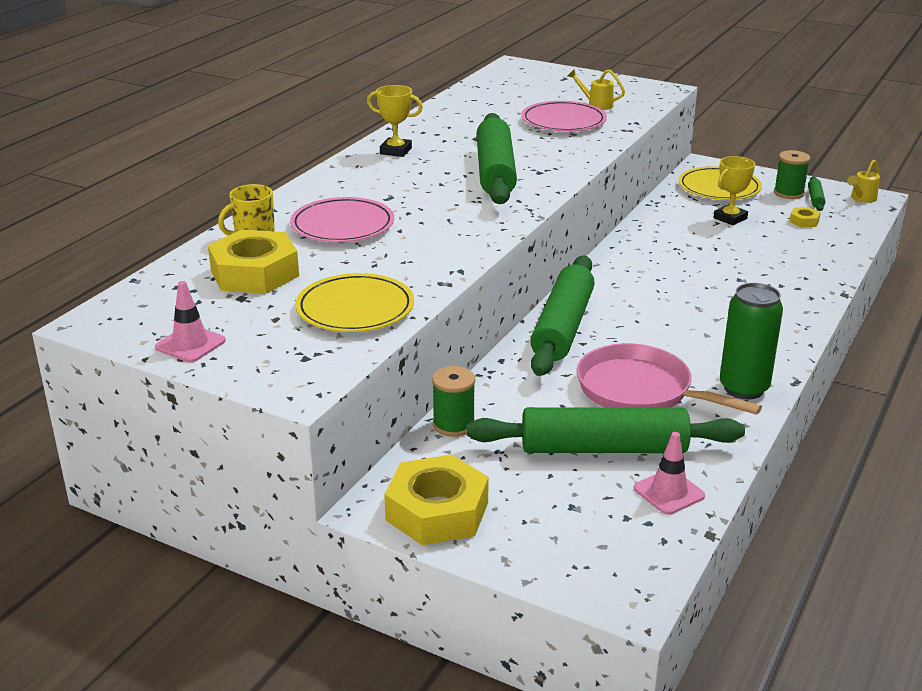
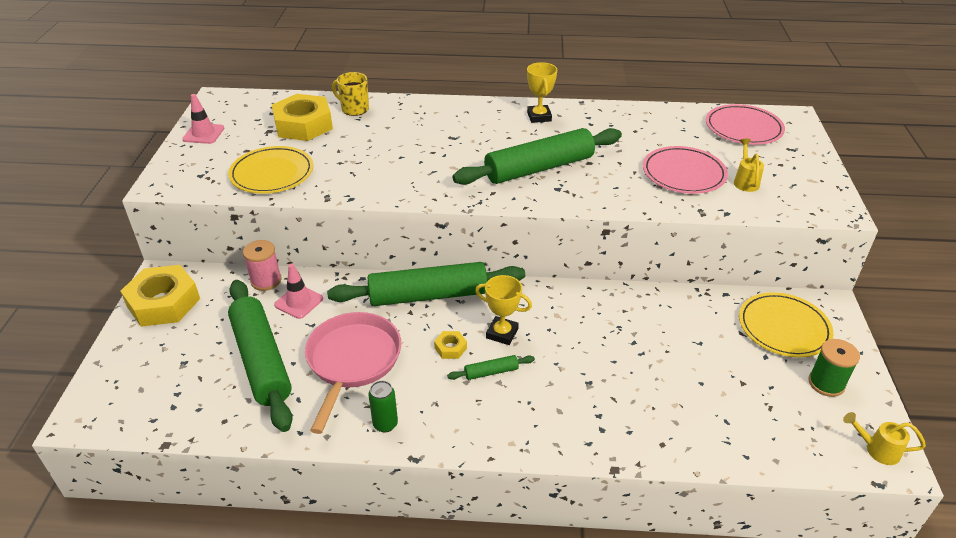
camera: 65 degrees right, 10 degrees up
(342, 225) = (393, 133): pink plate -> pink plate (743, 128)
(453, 425) = (266, 280): green spool -> pink spool
(669, 492) = (214, 409): pink traffic cone -> pink traffic cone (299, 302)
(730, 218) = (718, 350): yellow trophy -> yellow trophy (502, 333)
(743, 388) = (385, 424): green can -> green can, size x0.55
(804, 221) = (764, 408): yellow nut -> yellow nut (450, 348)
(815, 199) = (833, 408): green rolling pin -> green rolling pin (491, 372)

